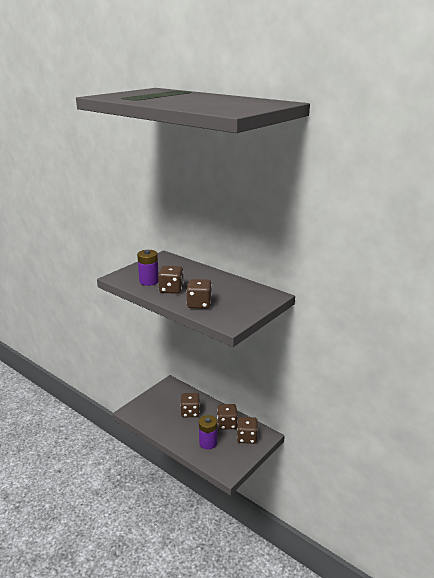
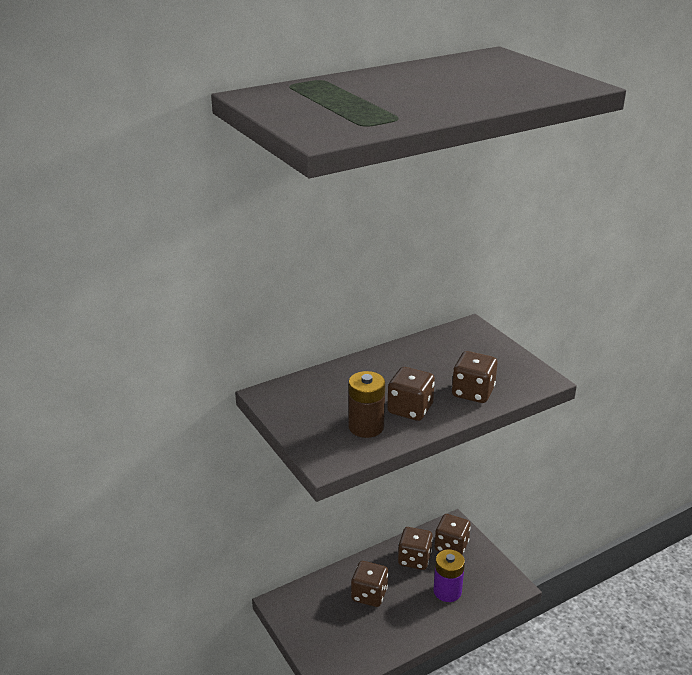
camera: 70 degrees left, 5 degrees up
(149, 281) = (366, 427): purple battery -> brown battery

